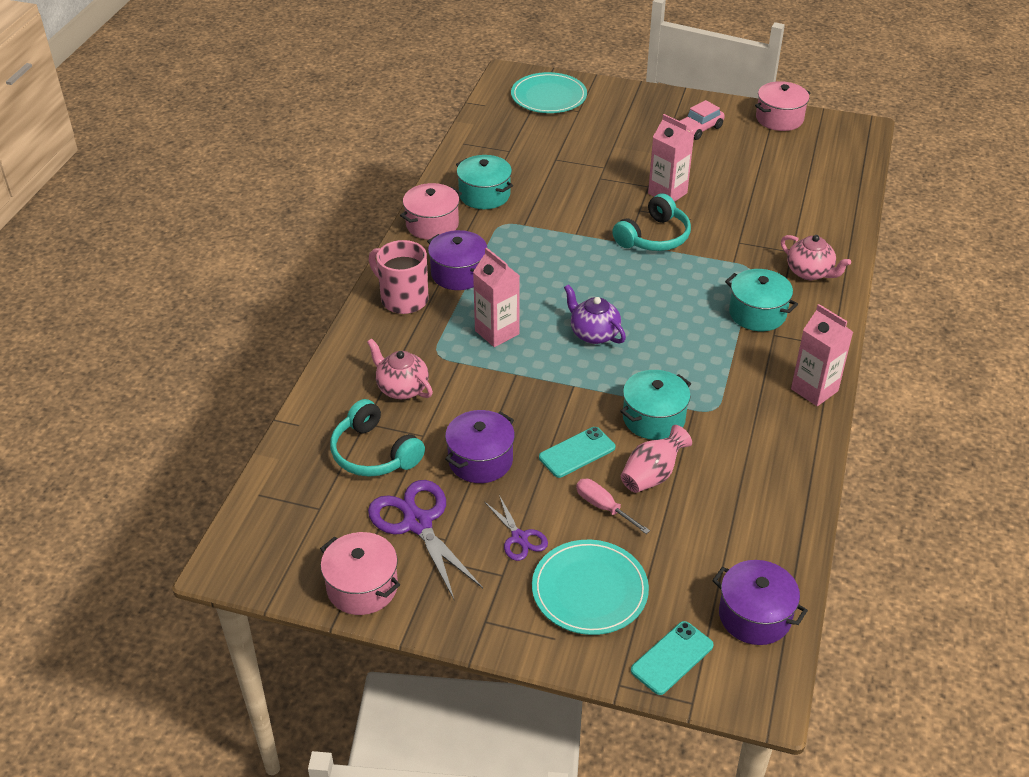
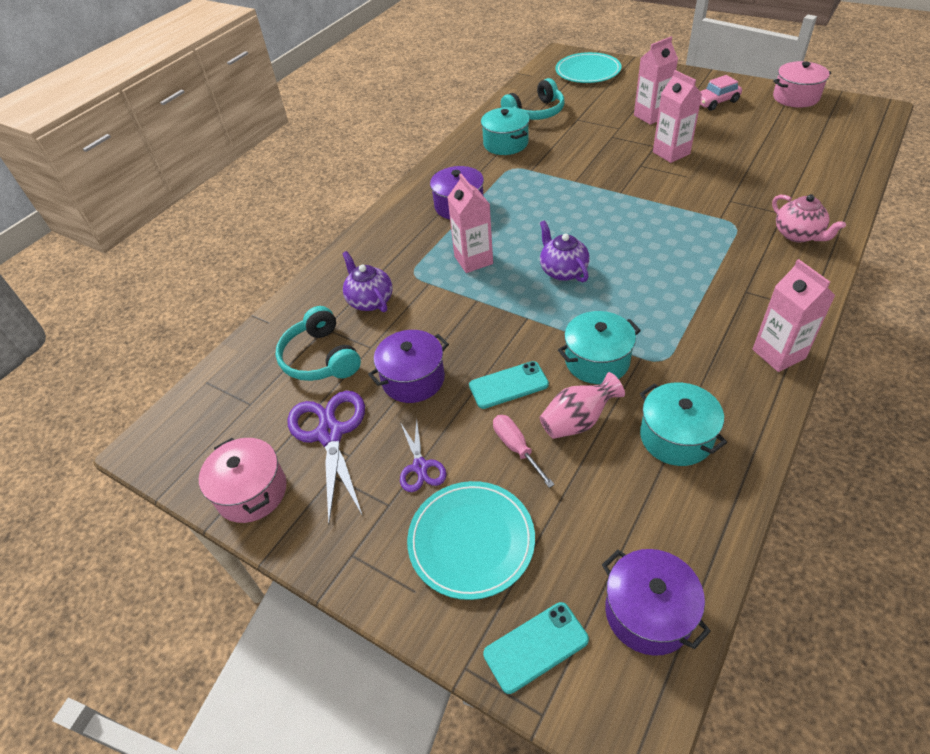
camera: 20 degrees right, 5 degrees up
(402, 388) = (370, 300): pink teapot -> purple teapot
(403, 299) = (403, 223): pink mug -> none
(432, 224) = (452, 164): pink pot -> none
(634, 150) = (651, 116): none -> pink carton
(654, 237) = (647, 189): turquoise headphones -> turquoise headphones (536, 112)
(757, 313) = (733, 269): turquoise pot -> turquoise pot (676, 437)

